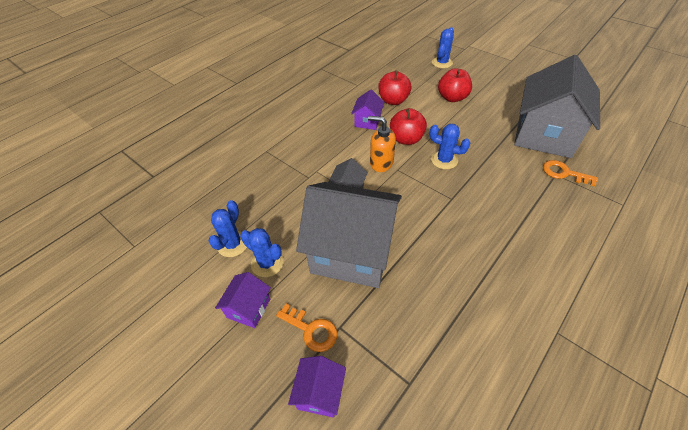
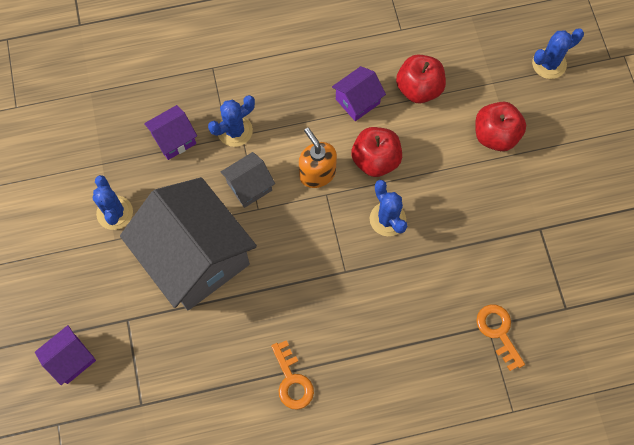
camera: 35 degrees right, 20 degrees up
(233, 244) = (99, 169): blue cactus -> blue cactus (235, 131)
(248, 308) = (69, 246): purple house -> purple house (174, 139)
(311, 330) = (103, 304): orange key -> orange key (292, 380)
(544, 135) = (540, 269): grey house -> none

